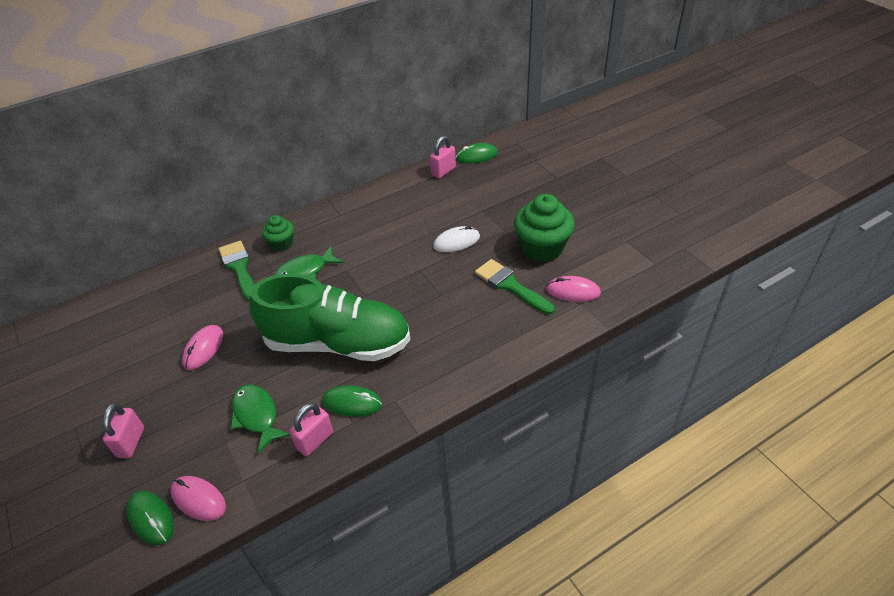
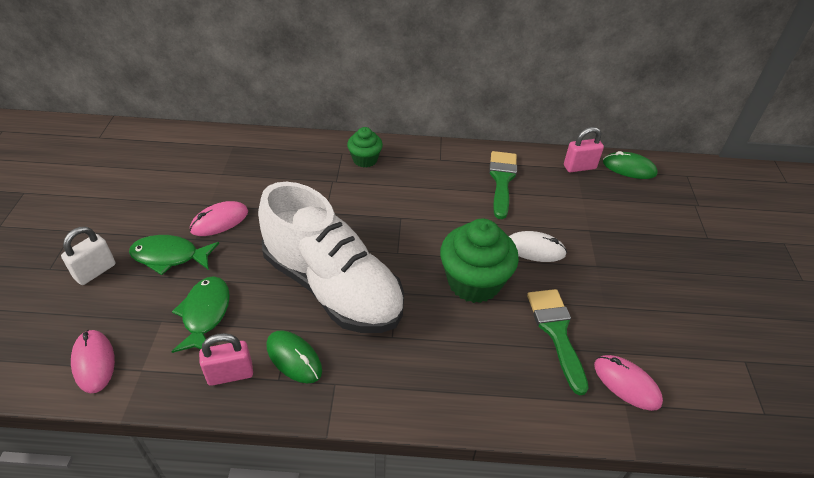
camera: 30 degrees right, 0 degrees up
(131, 442) = (95, 271): pink padlock -> white padlock
(151, 518) = (46, 353): green mouse -> none
(239, 268) = (311, 163): green brush -> green brush (502, 180)
(305, 271) = (363, 198): green fish -> green fish (170, 256)
(337, 343) = (332, 287): green shoe -> white shoe
(542, 248) = (627, 310): green cupcake -> green cupcake (474, 282)

